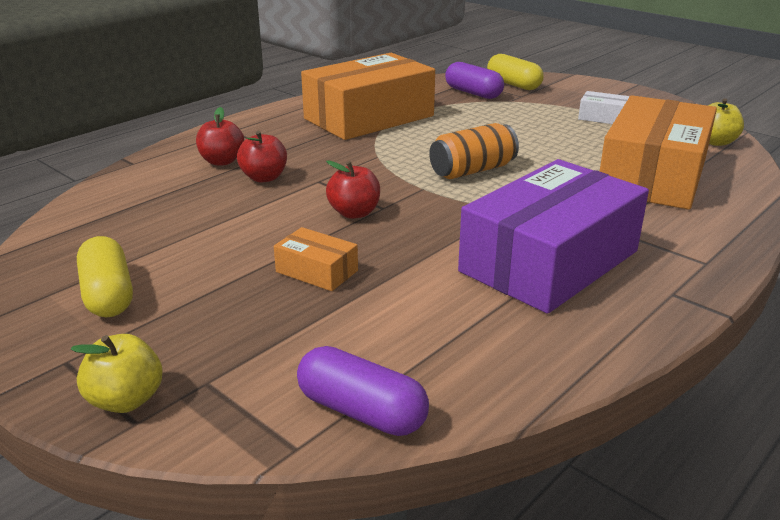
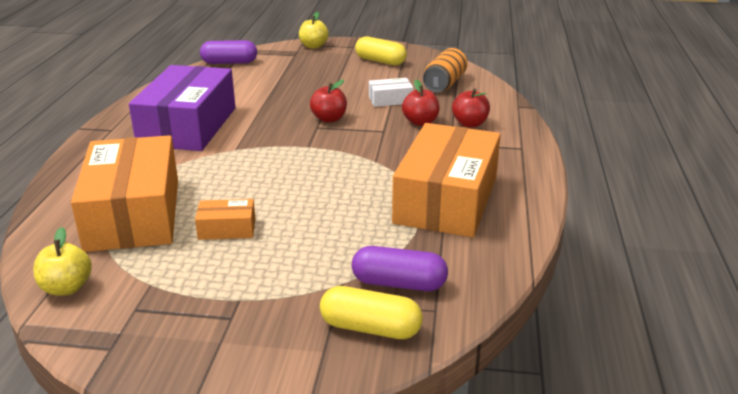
camera: 145 degrees right, 0 degrees up
(317, 271) = (306, 90): orange box -> orange box (227, 229)
(472, 170) = (288, 171): orange can -> orange can (444, 84)
(604, 118) = (208, 290): white box -> white box (390, 100)

